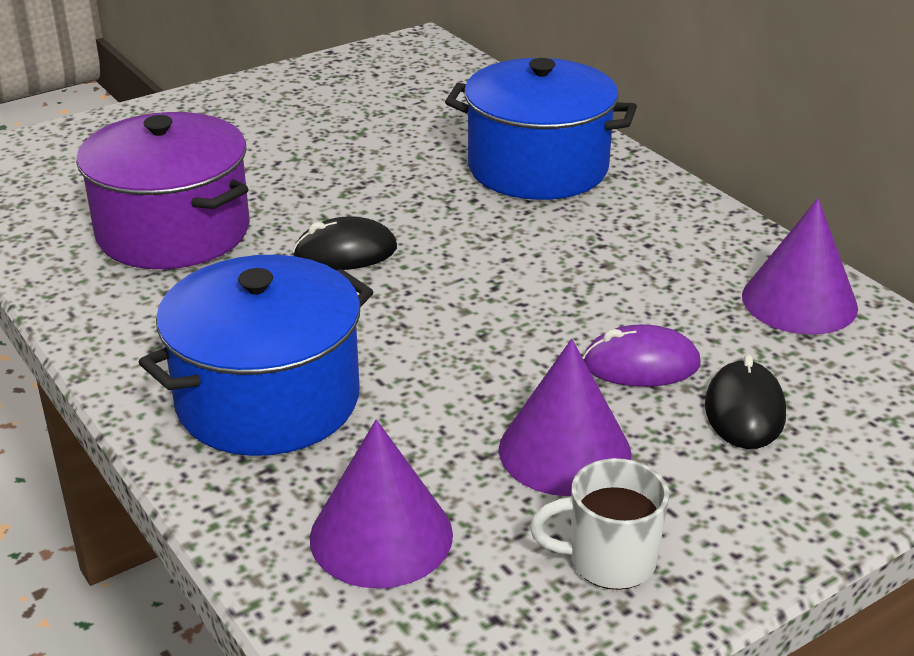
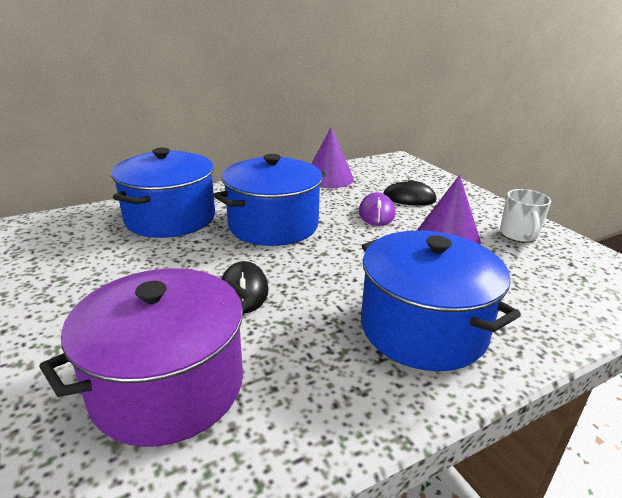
camera: 85 degrees left, 5 degrees down
(381, 535) = (533, 290): purple cone -> none
(546, 256) = (273, 225): none -> blue pot

